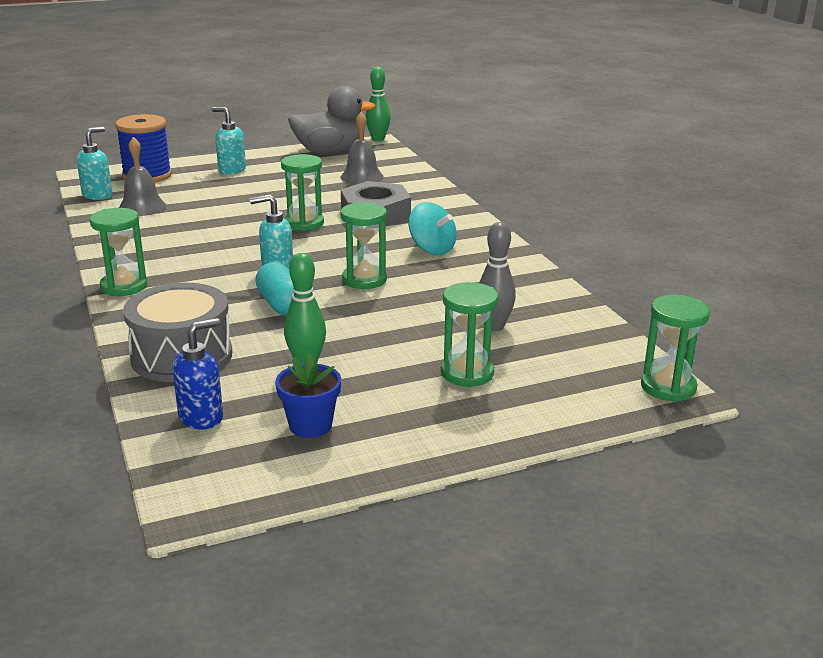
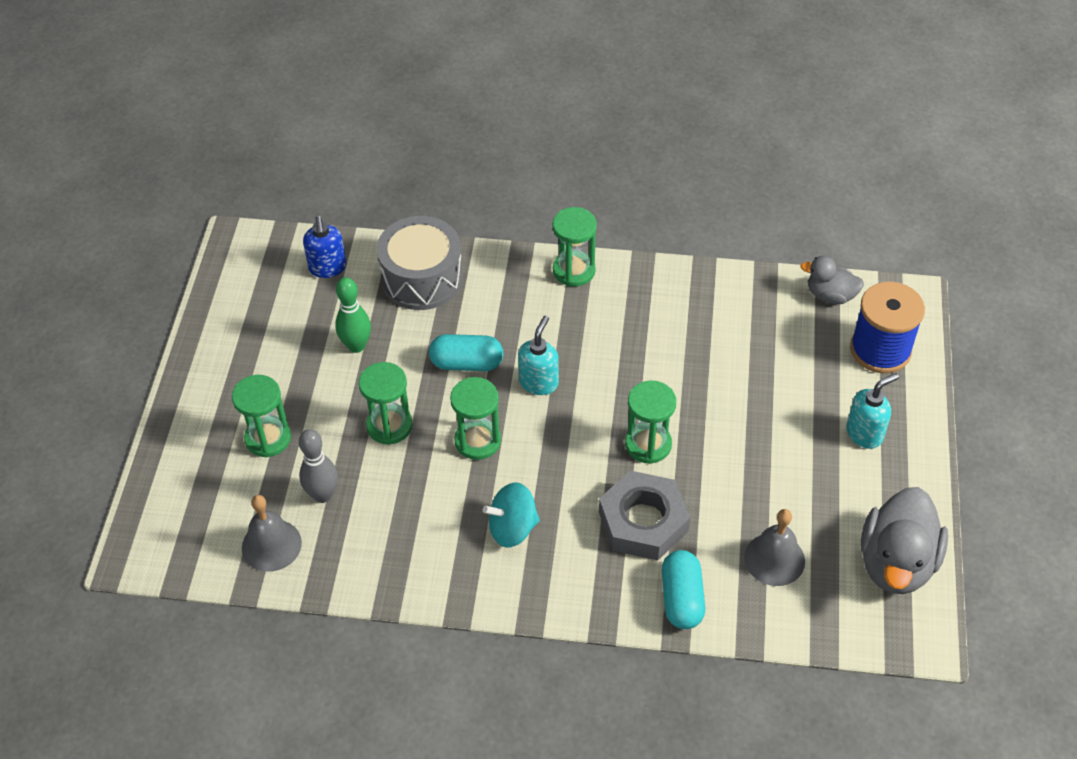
camera: 120 degrees right, 25 degrees up
(98, 195) = (830, 295): turquoise soap dispenser -> grey duck
(142, 207) = (773, 323): grey bell -> grey bell (271, 545)
(310, 425) = (274, 320): blue flower pot -> none
(378, 139) = (934, 648): green bowling pin -> none
(422, 193) = (681, 598): none -> turquoise capsule
(668, 387) = (147, 560): green hourglass -> green hourglass (389, 426)

